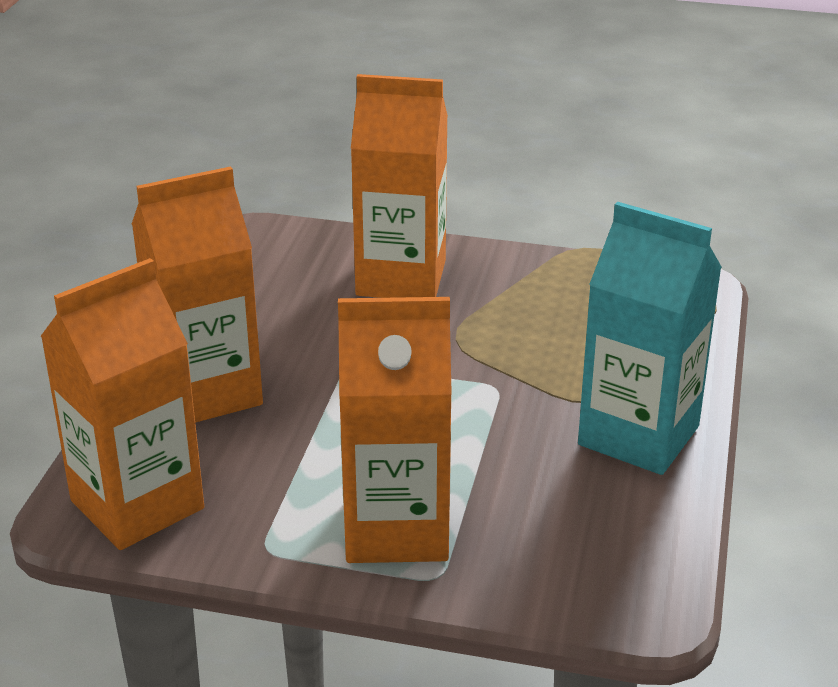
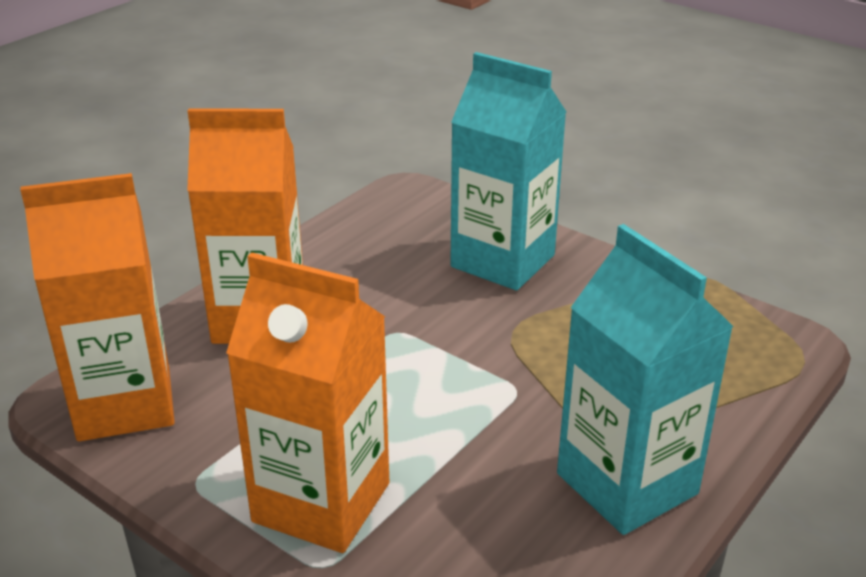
camera: 25 degrees right, 0 degrees up
(401, 278) = (502, 261): orange carton -> turquoise carton

